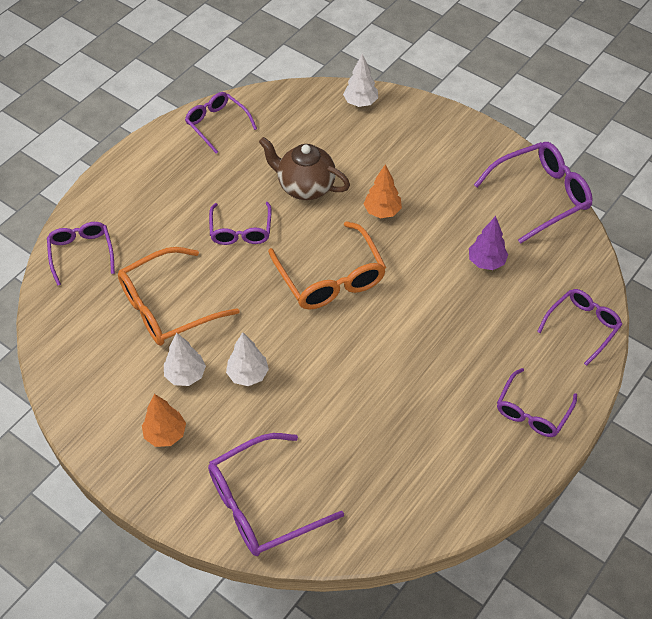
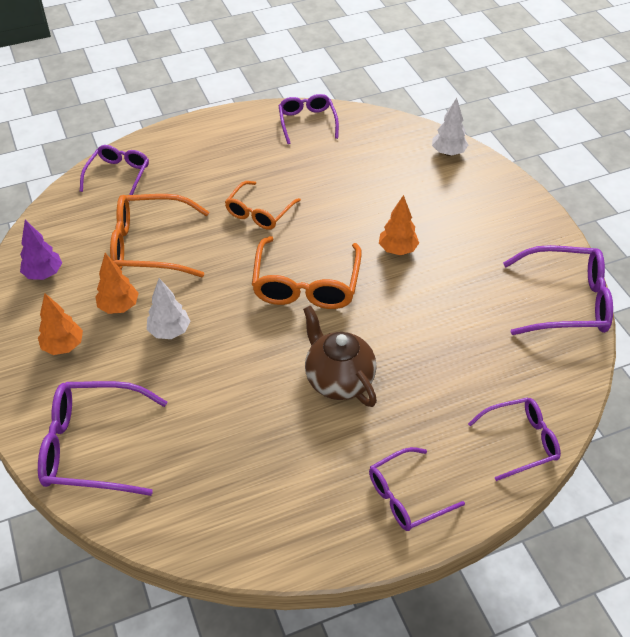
camera: 30 degrees right, 5 degrees down
(186, 375) = (119, 307): white tree -> orange tree
(241, 230) = (259, 212): purple glasses -> orange glasses
(305, 187) = (343, 201): brown teapot -> brown teapot (338, 380)
(486, 262) = (465, 336): purple tree -> purple tree (44, 274)

